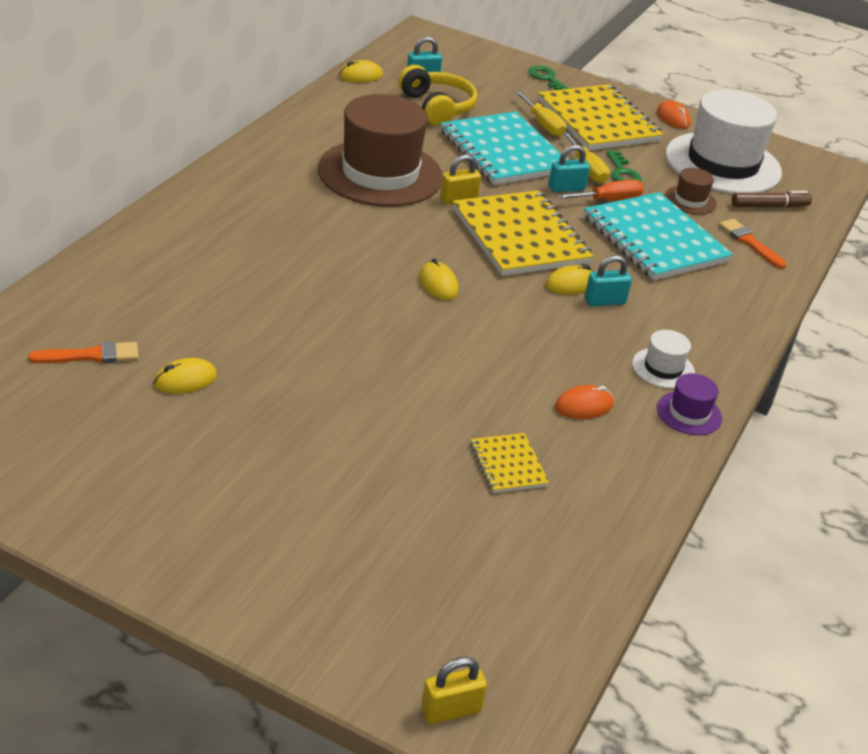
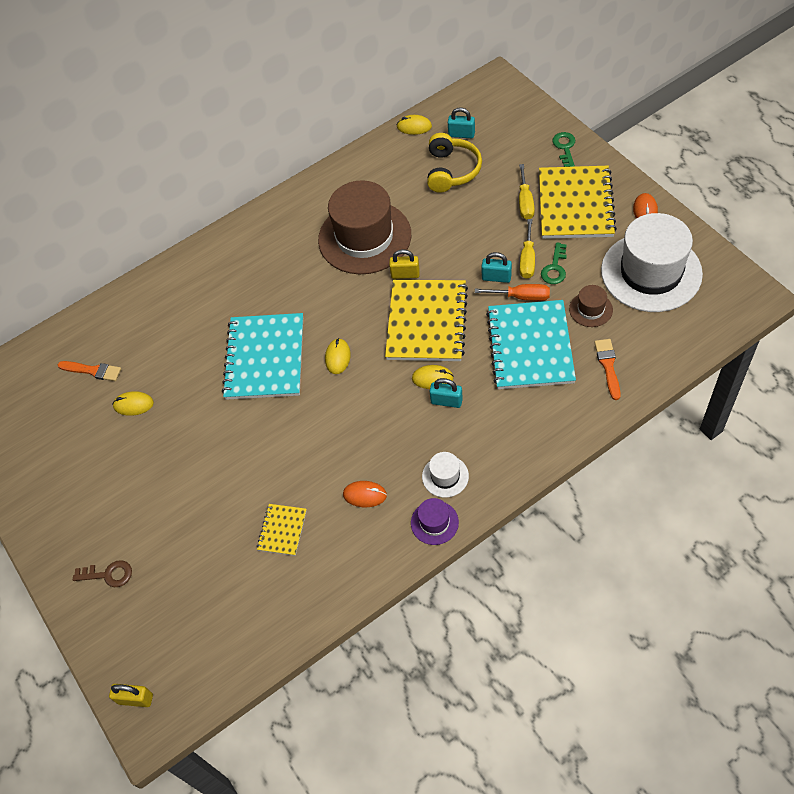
camera: 40 degrees right, 20 degrees up
(292, 576) = (108, 574): none -> brown key
(504, 152) = (473, 228): turquoise notebook -> turquoise notebook (265, 358)
(769, 206) = (656, 329): brown marker -> none

